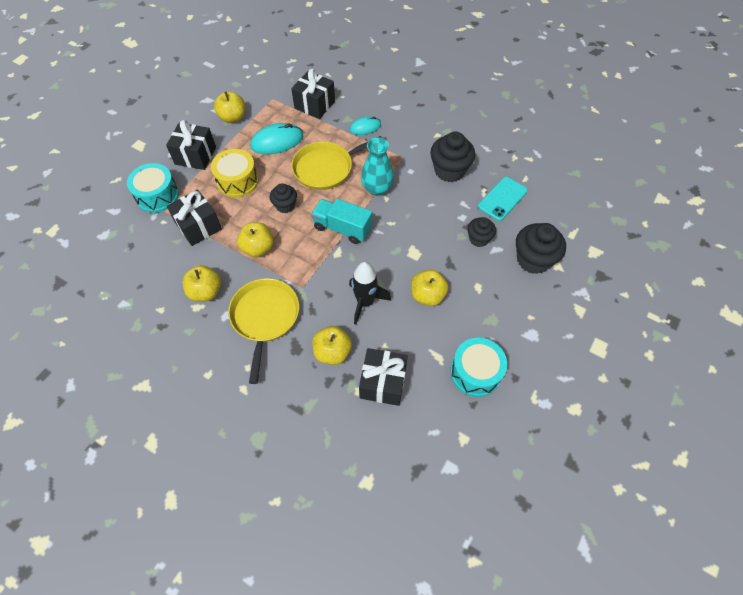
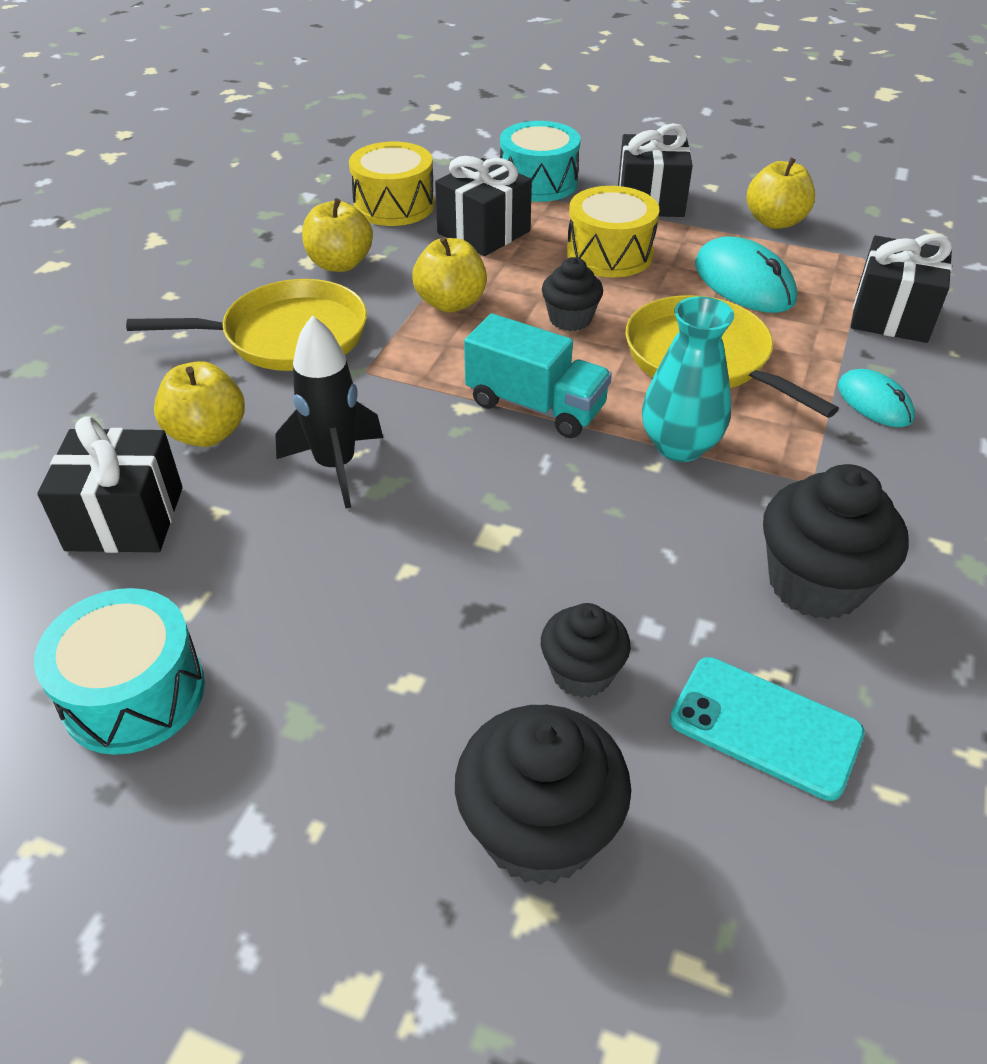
camera: 80 degrees right, 15 degrees down
(154, 262) = (394, 205): none -> yellow drum
(342, 228) = (535, 406): turquoise truck -> turquoise truck turned 105 degrees clockwise
(427, 295) = (366, 574): yellow apple -> none

